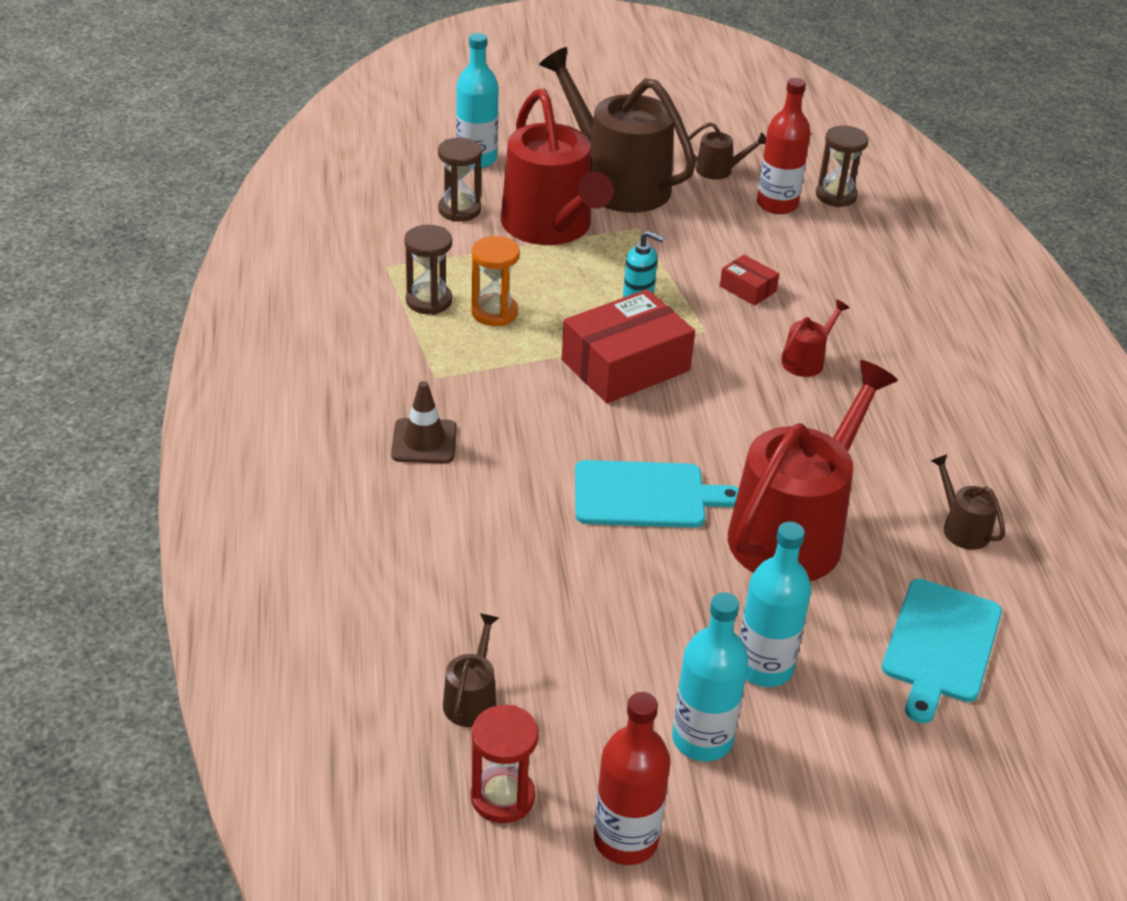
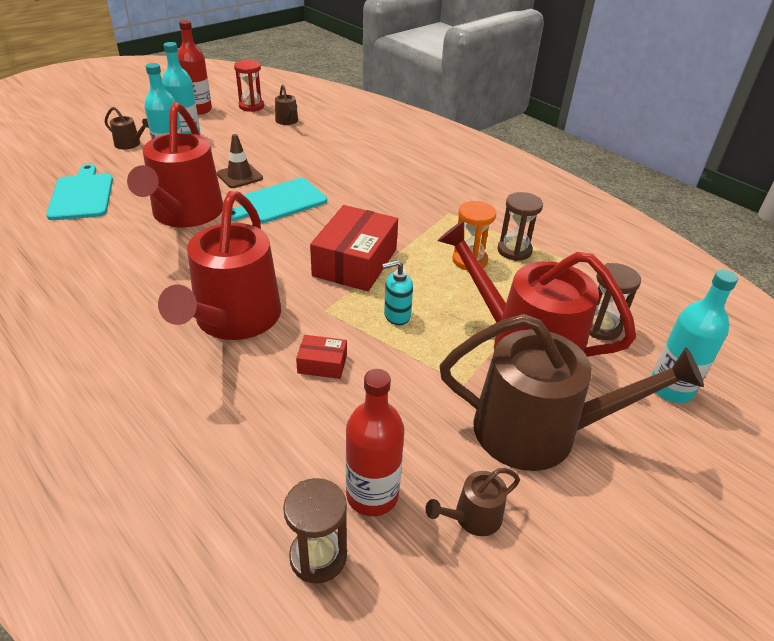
camera: 145 degrees right, 0 degrees up
(424, 441) = (413, 184): brown traffic cone -> brown traffic cone (240, 176)
(806, 361) = (234, 319): red watering can -> red watering can, size x2.40
(962, 528) = (78, 251): brown watering can -> brown watering can (130, 144)

